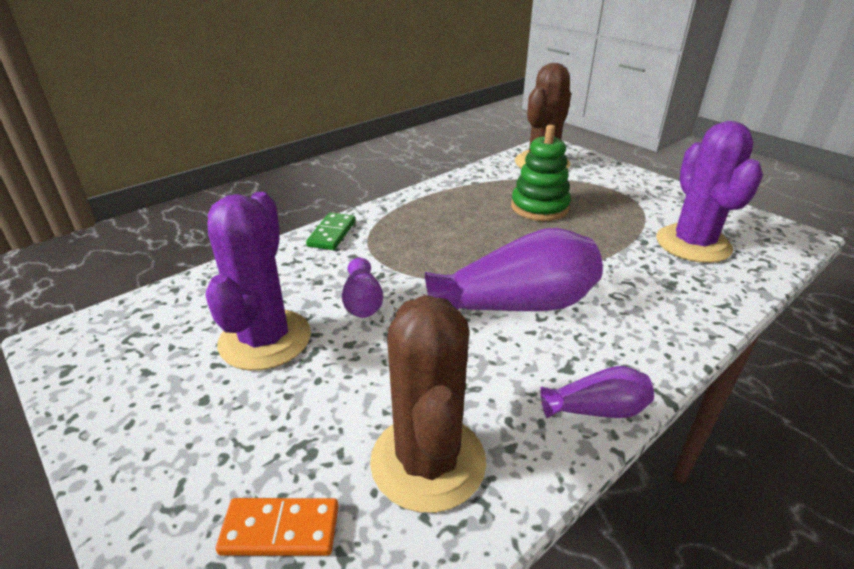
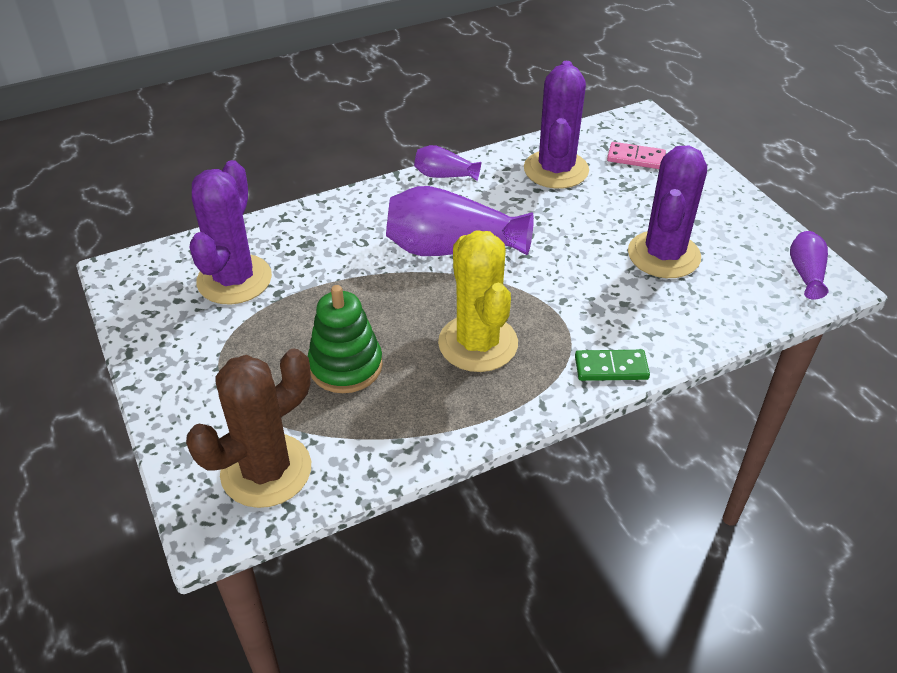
camera: 165 degrees left, 10 degrees up
(280, 529) = (635, 158): orange domino -> pink domino
(332, 234) = (611, 368): green domino -> green domino turned 60 degrees clockwise
(362, 302) = (583, 273): purple vase -> purple vase (806, 273)
(428, 461) = (556, 170): brown cactus -> purple cactus
(447, 233) = (478, 343): none -> yellow cactus

